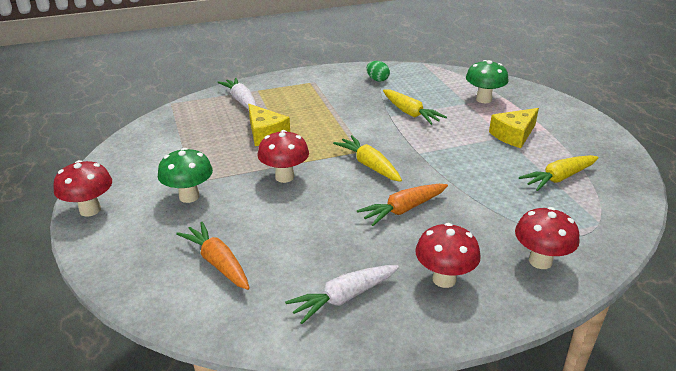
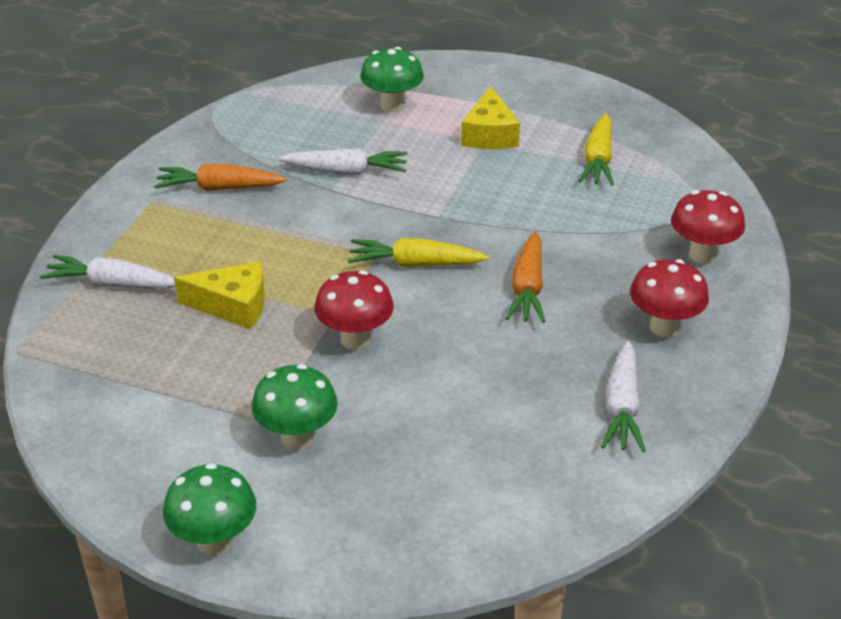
camera: 50 degrees left, 5 degrees up
(90, 210) = (214, 542): red mushroom -> green mushroom
(218, 262) = (463, 472): orange carrot -> orange carrot (219, 188)
(377, 80) = (229, 148): green egg -> none
(410, 113) = (346, 172): yellow carrot -> white carrot

